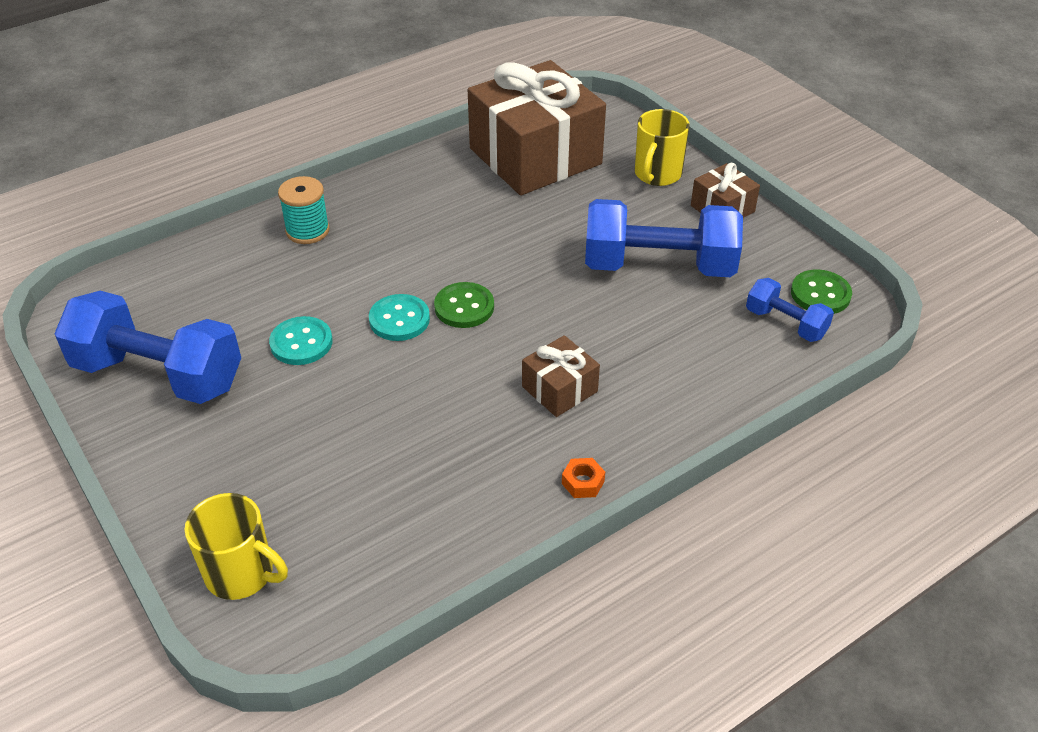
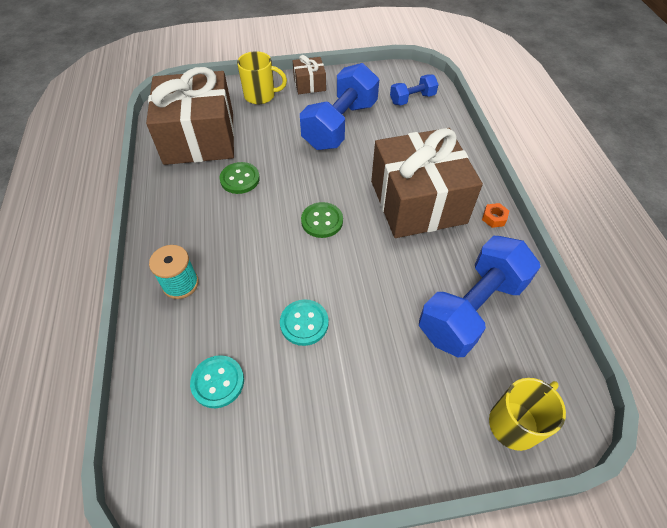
camera: 65 degrees left, 10 degrees up
(158, 374) = (285, 435): blue dumbbell -> blue dumbbell (472, 309)
(399, 319) = (313, 258): turquoise button -> turquoise button (218, 382)
(559, 389) = (417, 202): brown gift -> brown gift, size x2.23
(657, 174) = (261, 96): yellow mug -> yellow mug turned 45 degrees counterclockwise
(820, 294) = (398, 79): green button -> green button (240, 179)

